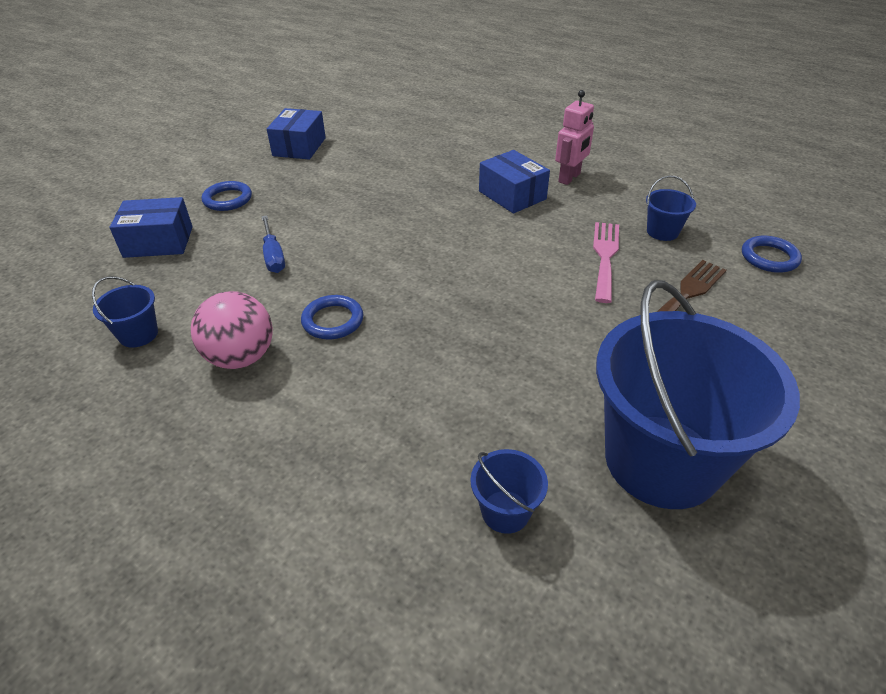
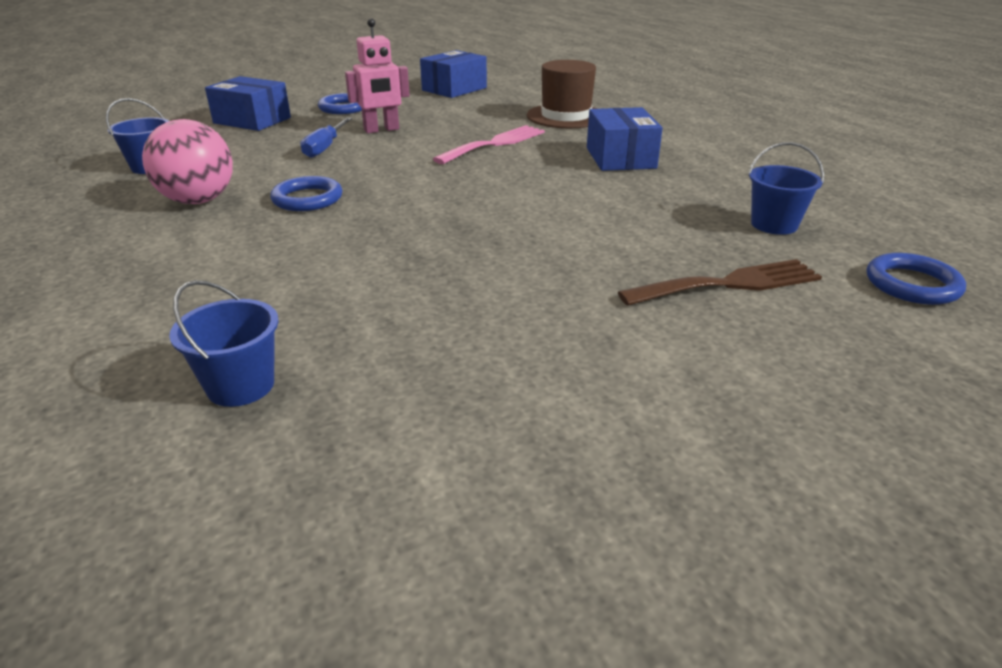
camera: 30 degrees right, 10 degrees down
(426, 158) = (566, 116): none -> brown hat
(569, 178) = (710, 159): pink robot -> pink robot (381, 130)
(605, 256) = (664, 226): pink fork -> pink fork (495, 144)
(661, 460) = (477, 415): blue bucket -> none

